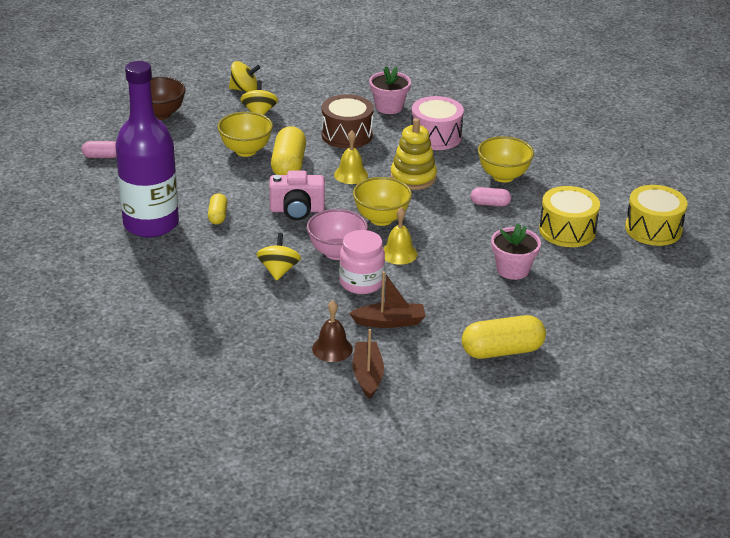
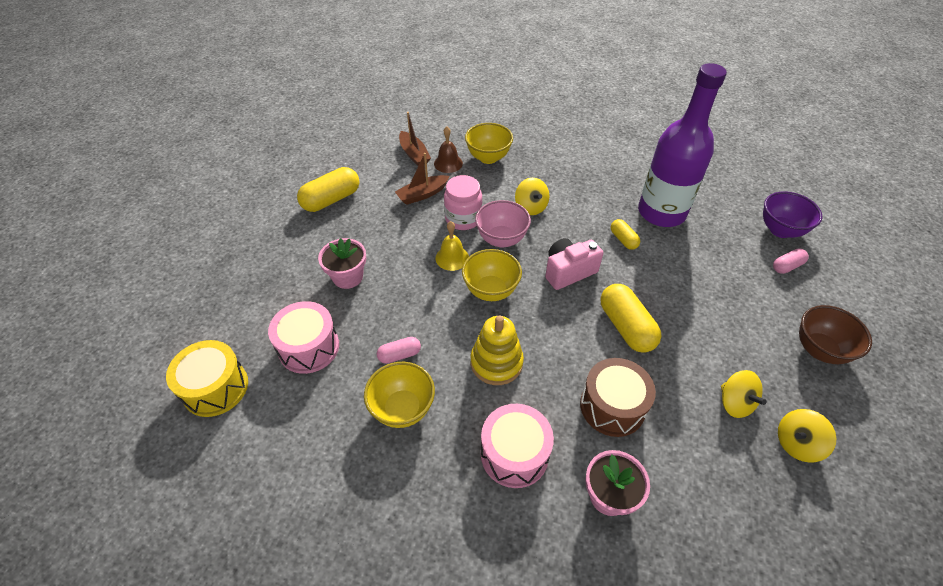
camera: 155 degrees right, 15 degrees up
(63, 178) = (780, 230): none -> purple bowl
(246, 150) = (683, 330): yellow bowl -> yellow bowl (488, 158)
(351, 174) = (559, 339): yellow bell -> none
(567, 230) = (309, 347): yellow drum -> pink drum

